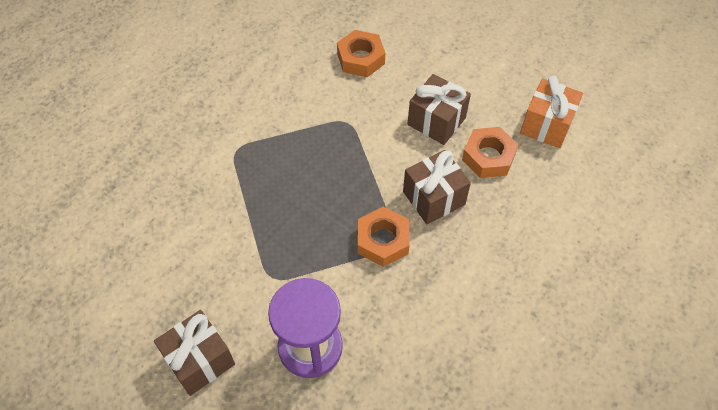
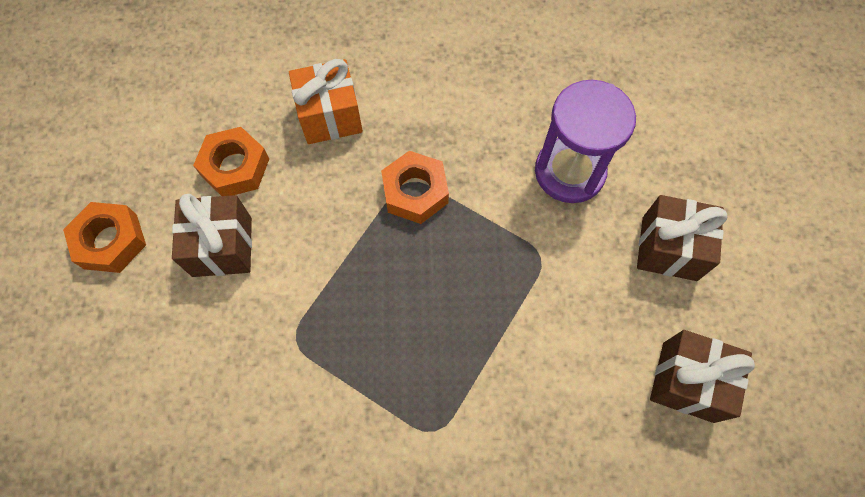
camera: 130 degrees left, 10 degrees up
(361, 58) = (180, 403): orange nut -> orange nut (110, 241)
(434, 198) = (328, 182): brown gift -> brown gift (688, 381)
(546, 125) = (149, 141): orange gift -> orange gift (330, 116)

